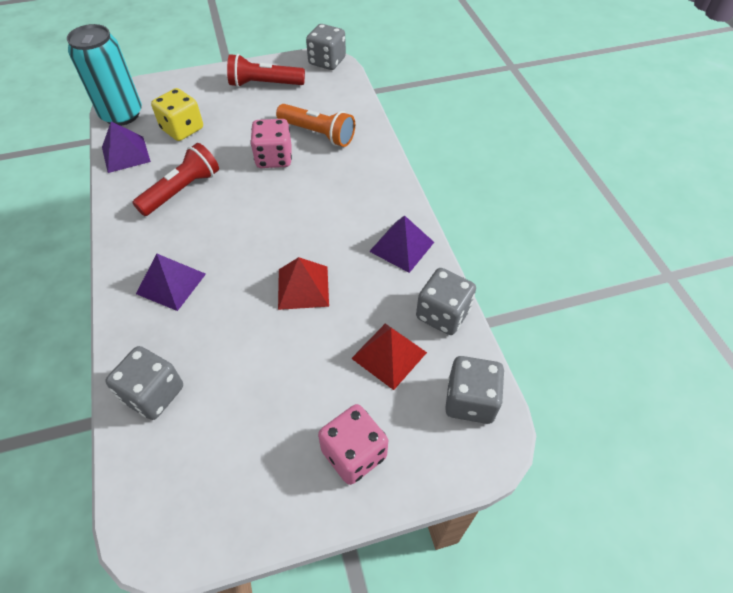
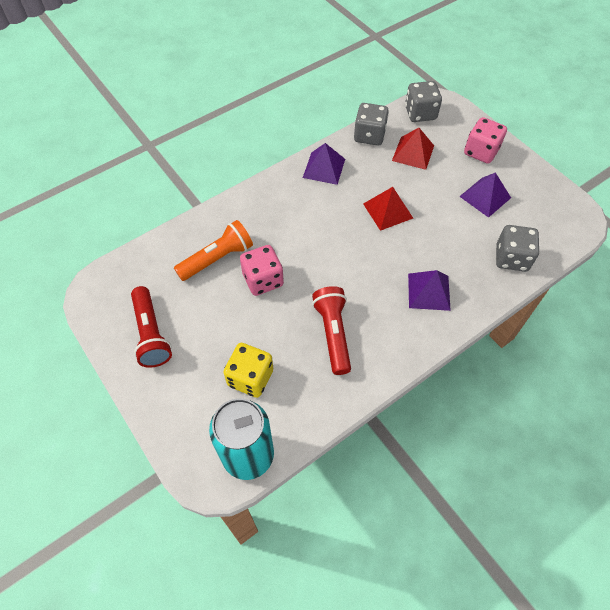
camera: 110 degrees left, 5 degrees up
(126, 154) = (307, 412): purple pyramid -> purple pyramid (485, 197)
(182, 190) = (333, 334): red flashlight -> red flashlight turned 60 degrees clockwise
(318, 133) = (217, 258): orange flashlight -> orange flashlight turned 45 degrees clockwise
(327, 61) = (94, 291): grey dice -> none

